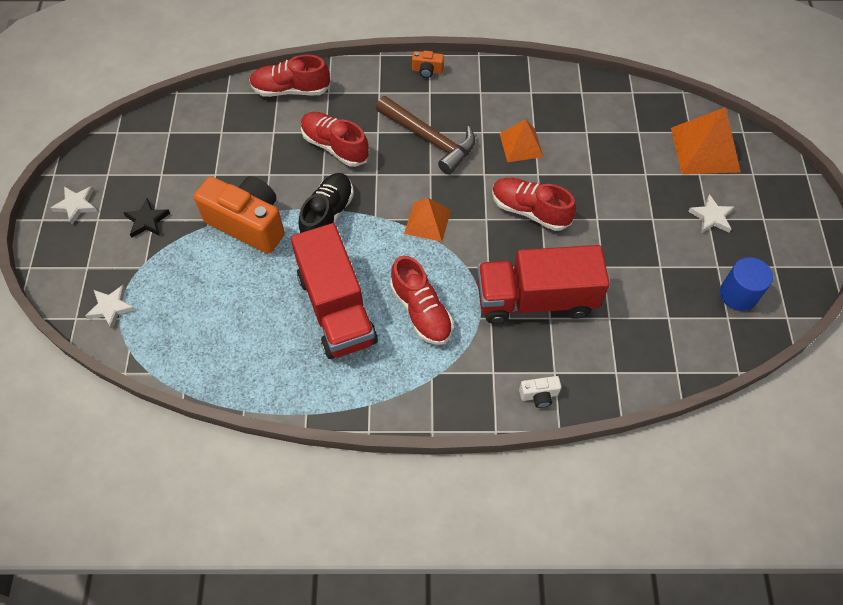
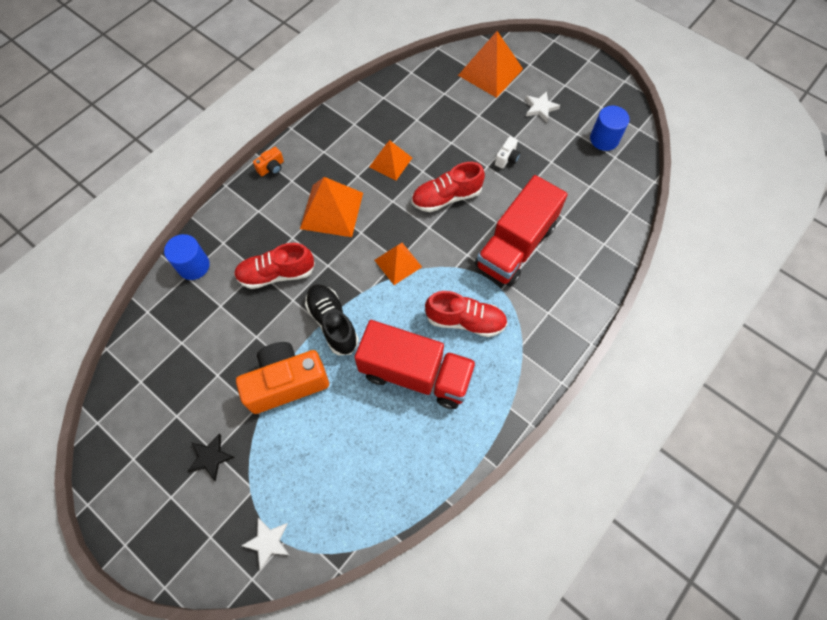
camera: 50 degrees left, 5 degrees up
(76, 205) = (139, 505): white star -> none
(291, 90) = (193, 266): red shoe -> blue cylinder
(430, 139) = (331, 210): brown hammer -> orange pyramid
(539, 395) = (586, 298): white camera -> white camera (507, 158)

